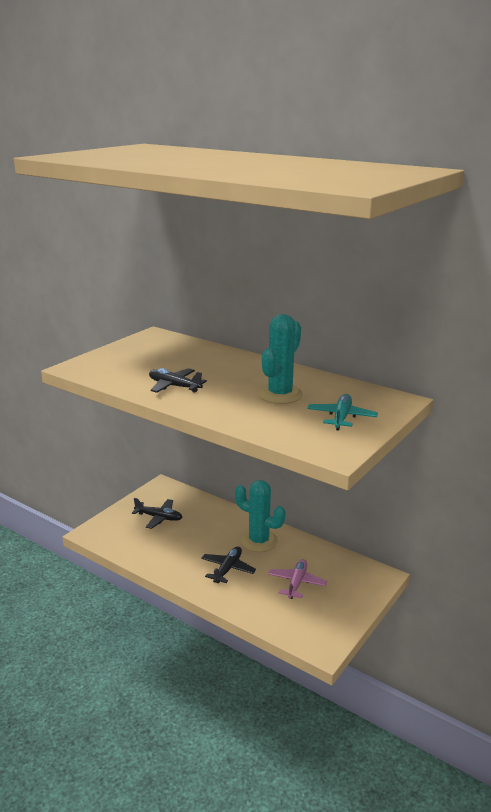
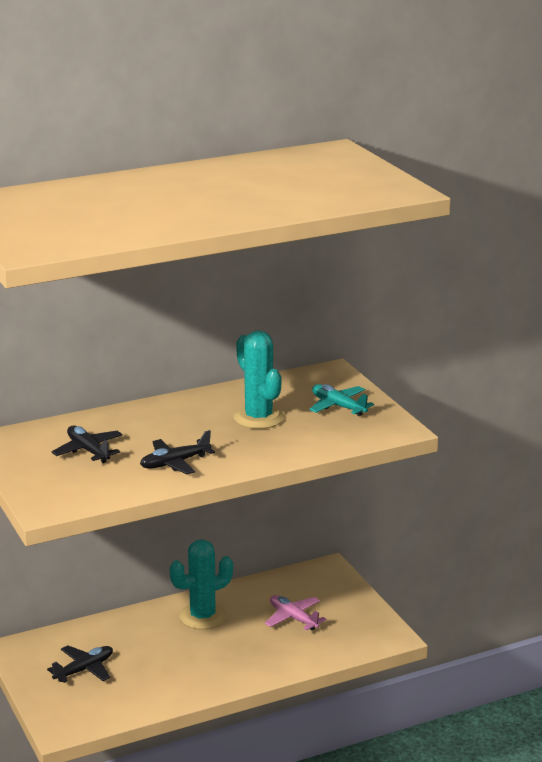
camera: 60 degrees left, 0 degrees up
(227, 569) = (230, 652): black plane -> black plane (88, 451)

